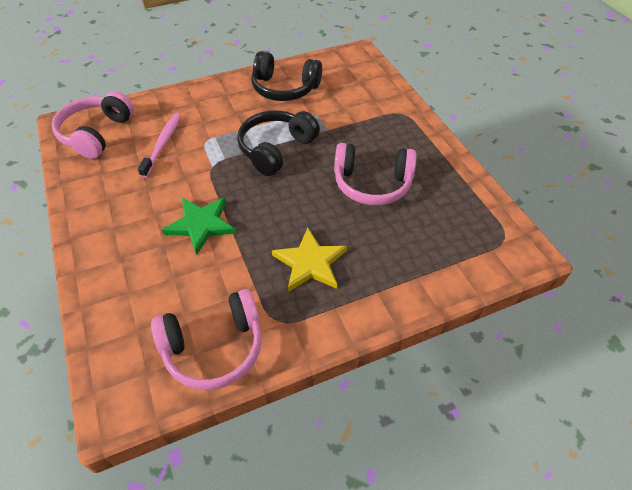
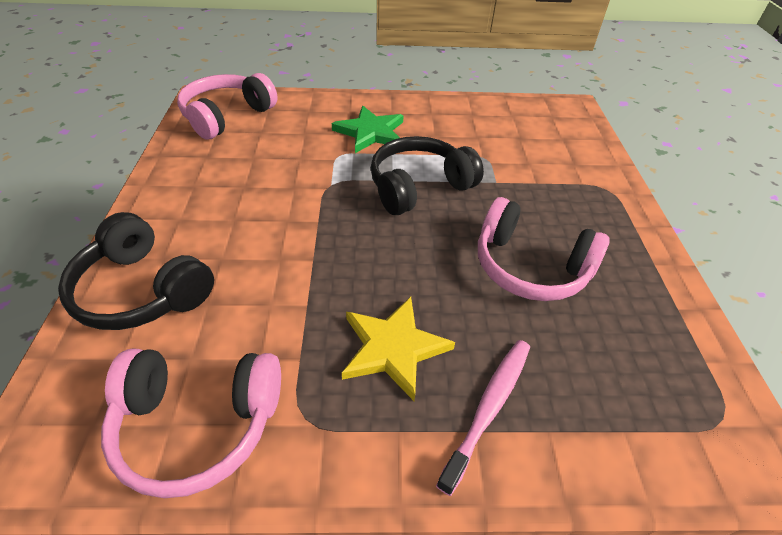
camera: 20 degrees right, 5 degrees down
(163, 144) = (289, 145): pink toothbrush -> pink toothbrush (489, 408)
(201, 225) = (279, 249): green star -> green star (370, 132)
(284, 88) = (463, 123): black headphones -> black headphones (142, 290)

